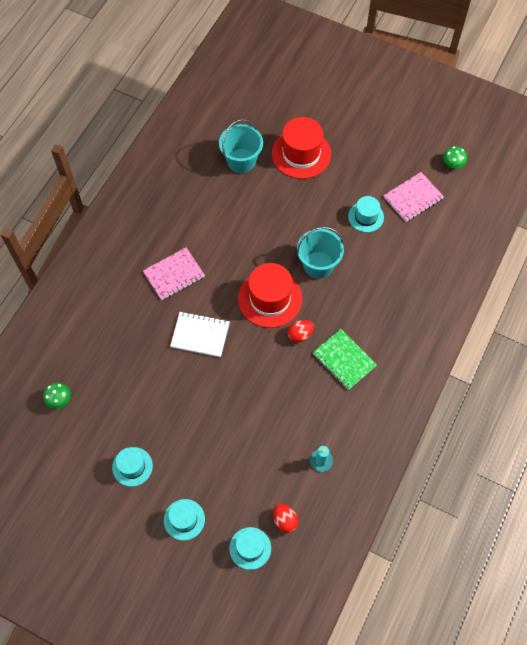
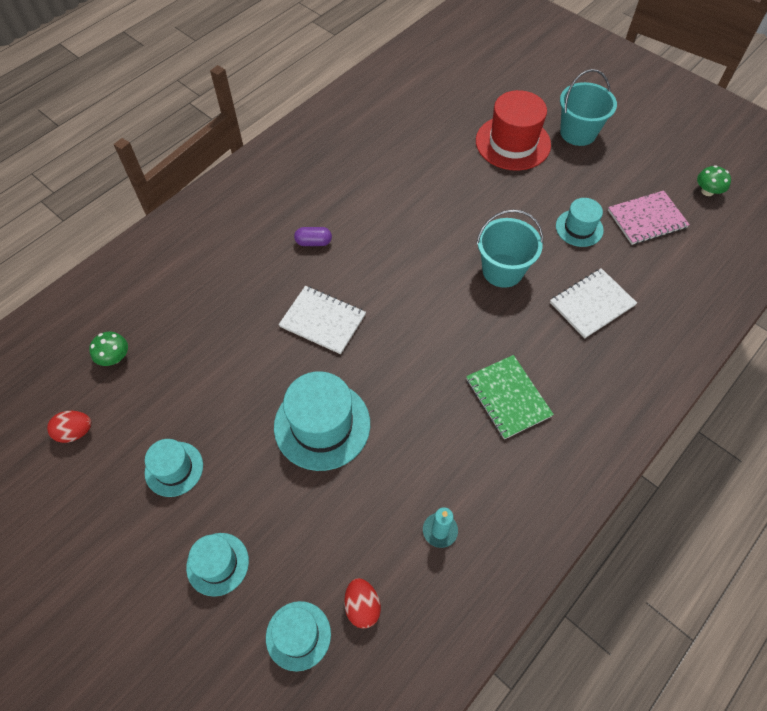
camera: 15 degrees right, 5 degrees down
(174, 274) = (313, 242): pink notebook -> purple capsule
(223, 411) = (322, 425): none -> turquoise hat
(241, 160) = (437, 136): turquoise bucket -> turquoise bucket (578, 133)
(270, 298) = (427, 297): red hat -> none
(300, 335) = (455, 351): red egg -> red egg (75, 432)
(387, 276) = (592, 304): none -> white notebook

